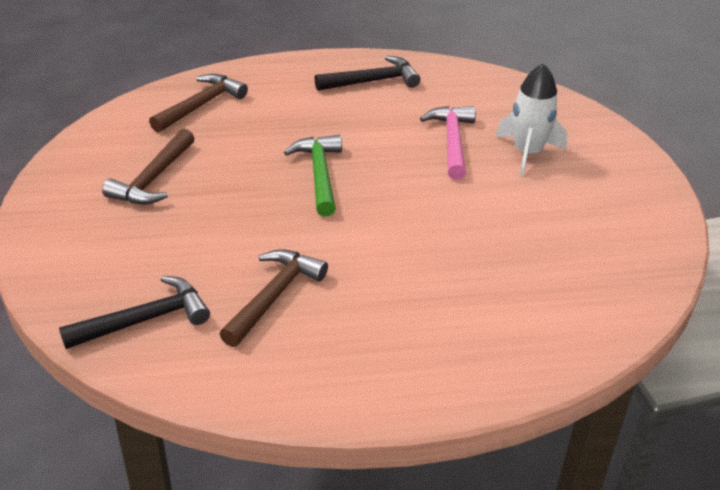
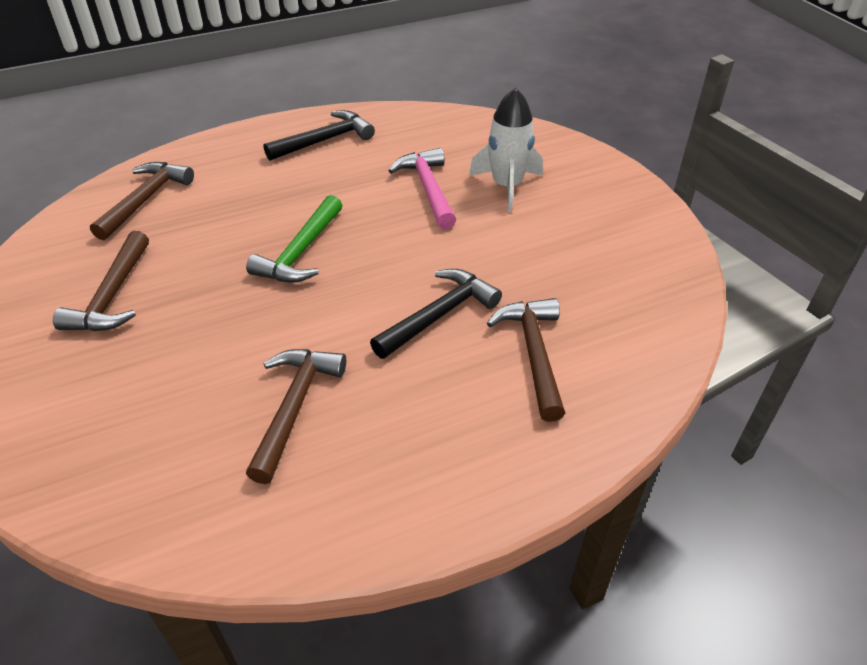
camera: 15 degrees left, 5 degrees up
(145, 319) = (148, 475): black hammer -> black hammer (439, 315)
(319, 174) = (301, 252): green hammer -> green hammer turned 135 degrees counterclockwise
(493, 300) = (533, 354): none -> brown hammer

